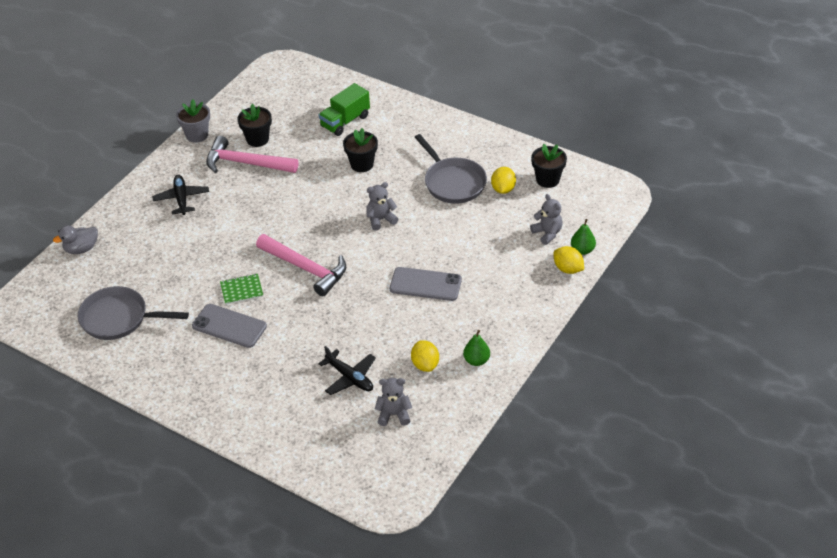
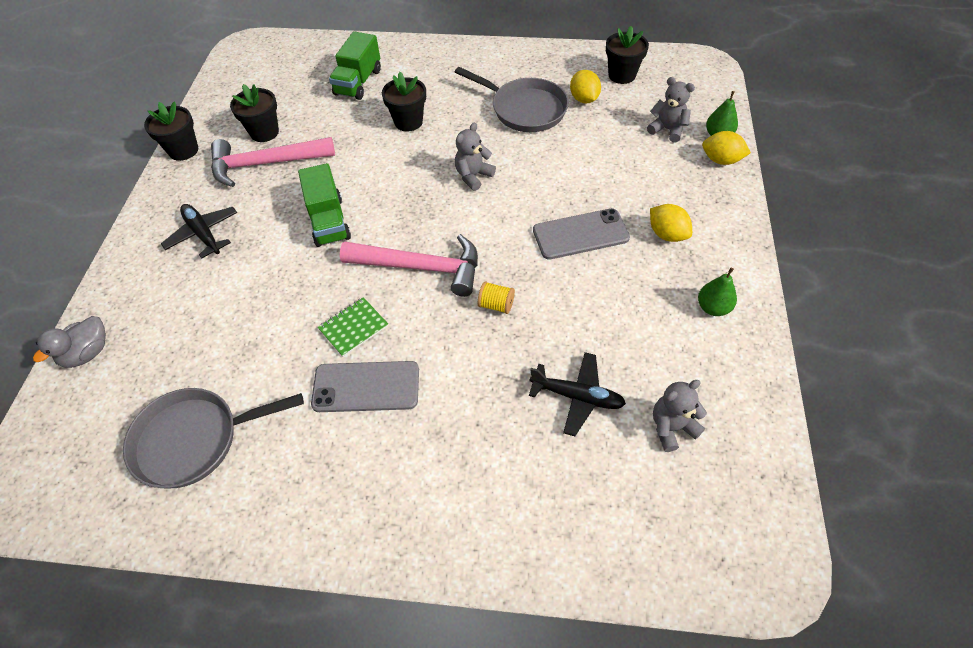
camera: 25 degrees left, 10 degrees up
(197, 135) = (183, 150): grey flower pot -> black flower pot
(265, 218) = (328, 221): none -> green truck
(338, 308) = (496, 305): none -> yellow spool
(425, 364) = (657, 338): yellow lemon -> yellow lemon (667, 234)

